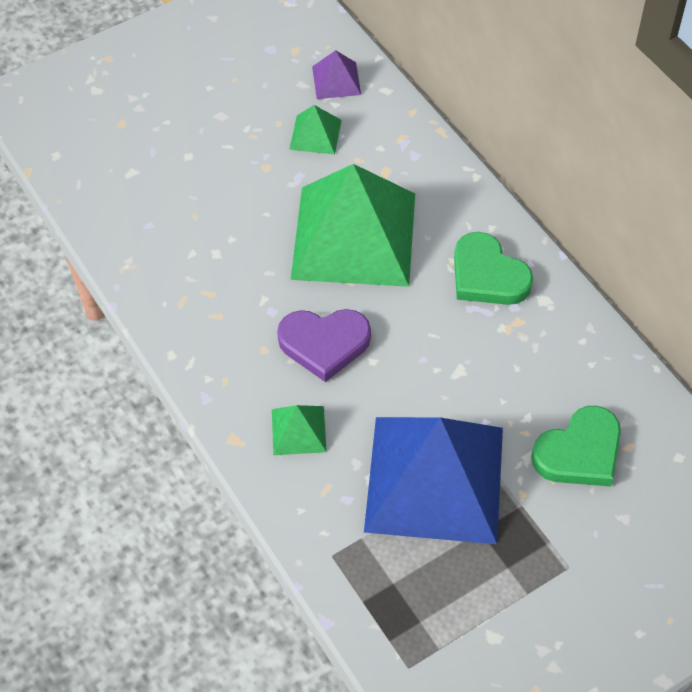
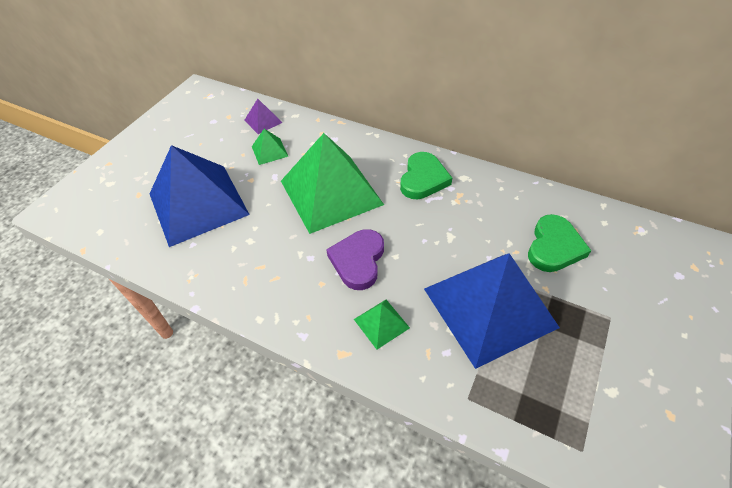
camera: 30 degrees left, 5 degrees down
(184, 172) = (198, 204): none -> blue pyramid
(324, 344) = (358, 261): purple heart -> purple heart turned 135 degrees clockwise
(487, 275) = (423, 179): green heart -> green heart turned 90 degrees counterclockwise

